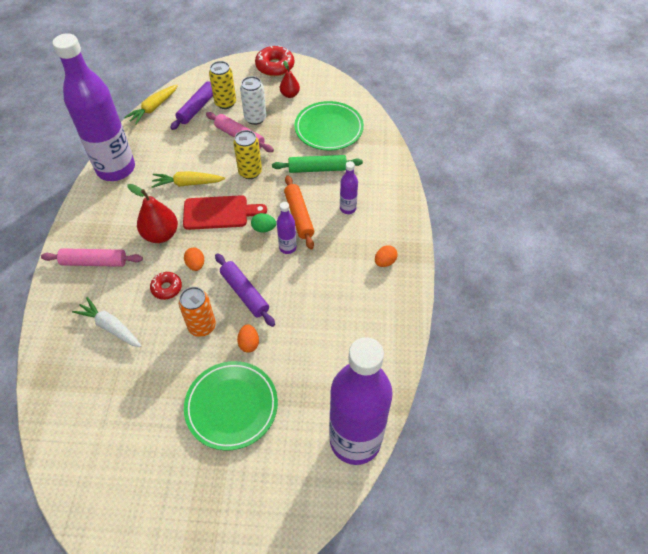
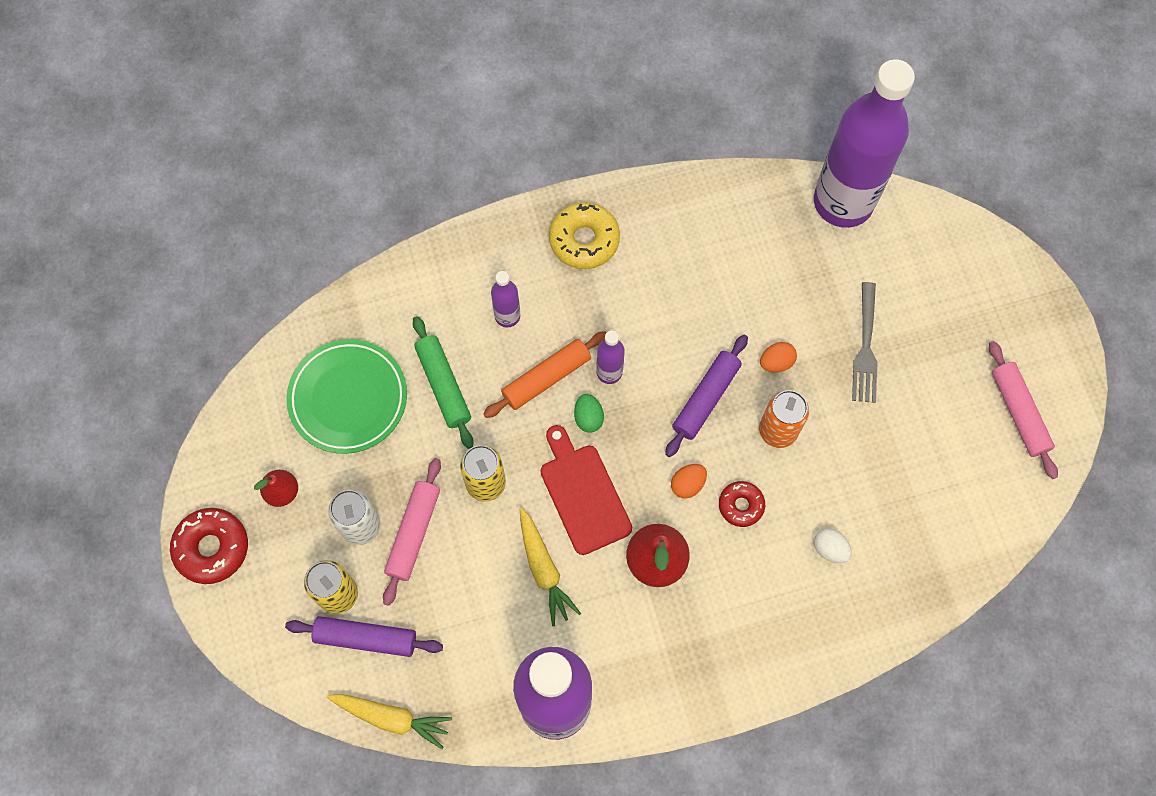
camera: 110 degrees left, 15 degrees up
(94, 262) = (741, 632): pink rolling pin -> pink rolling pin (1018, 412)
(110, 327) = (830, 549): white carrot -> white egg
(231, 406) = (865, 348): green plate -> grey fork
(385, 262) = (584, 240): orange egg -> yellow donut

